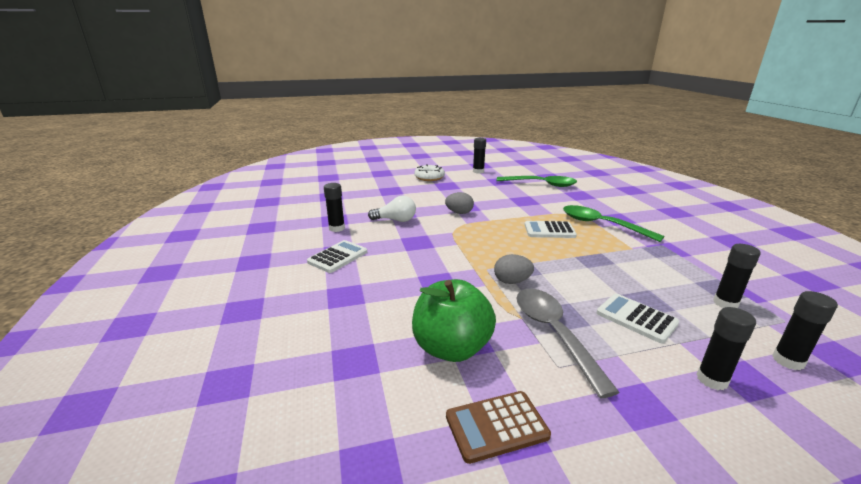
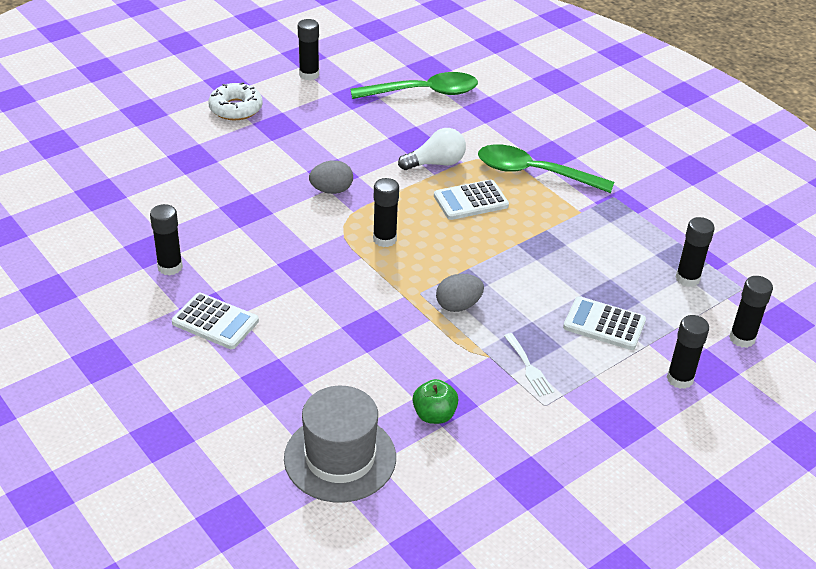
camera: 25 degrees left, 15 degrees up
(338, 257) = (215, 322): white calculator -> white calculator turned 105 degrees clockwise
(352, 359) = (340, 458): none -> grey hat
(396, 220) = (247, 229): white light bulb -> white light bulb (436, 163)
(451, 348) = (434, 415): green apple -> green apple, size x0.51
(478, 238) = (384, 239): none -> black glue stick
(496, 426) = (512, 480): brown calculator -> none
(554, 334) = (529, 367): grey spoon -> white fork

